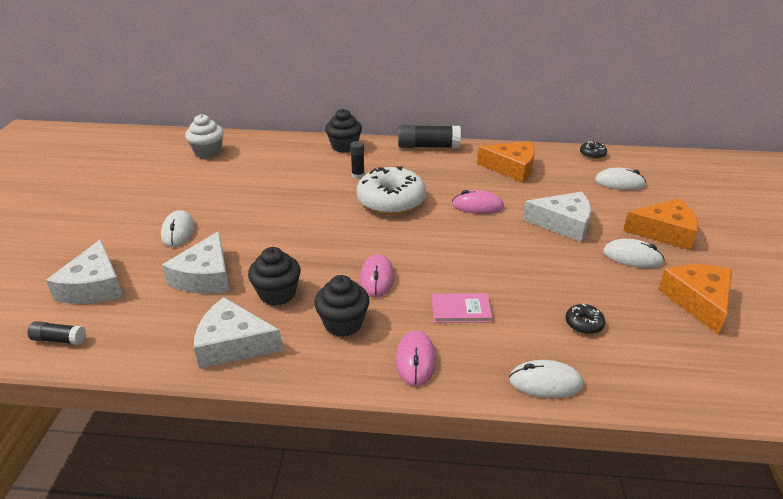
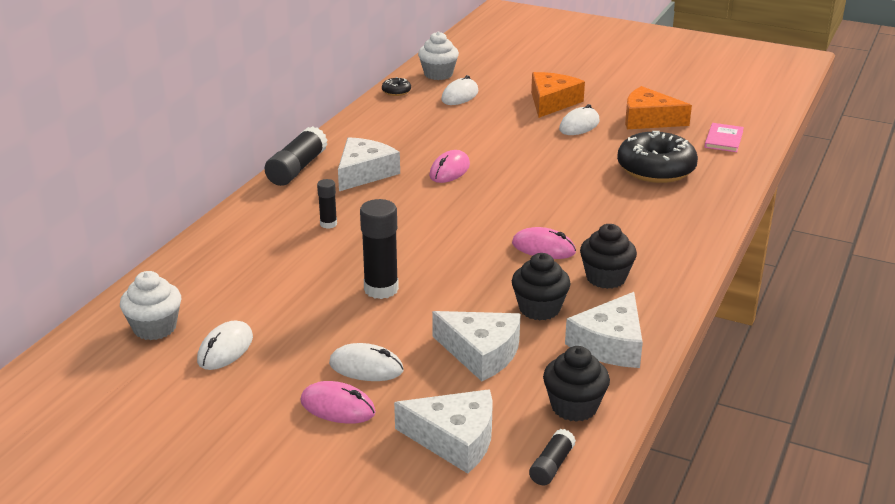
camera: 70 degrees left, 5 degrees down
(279, 215) = (381, 289): none -> black glue stick
(344, 146) = (243, 221): black cupcake -> black cupcake (574, 407)
(391, 201) = (403, 214): white donut -> none
(415, 360) = (671, 251): pink mouse -> pink mouse (338, 407)
(461, 310) = (613, 216): pink book -> pink book (723, 139)
(511, 168) = (389, 136): orange cheese -> none
(545, 382) = (716, 202): white mouse -> white mouse (225, 349)
(563, 223) = (510, 139): white cheese -> white cheese (364, 173)
(584, 324) = (656, 169): black donut -> black donut, size x2.34
(648, 165) = (438, 74): none -> white cupcake

